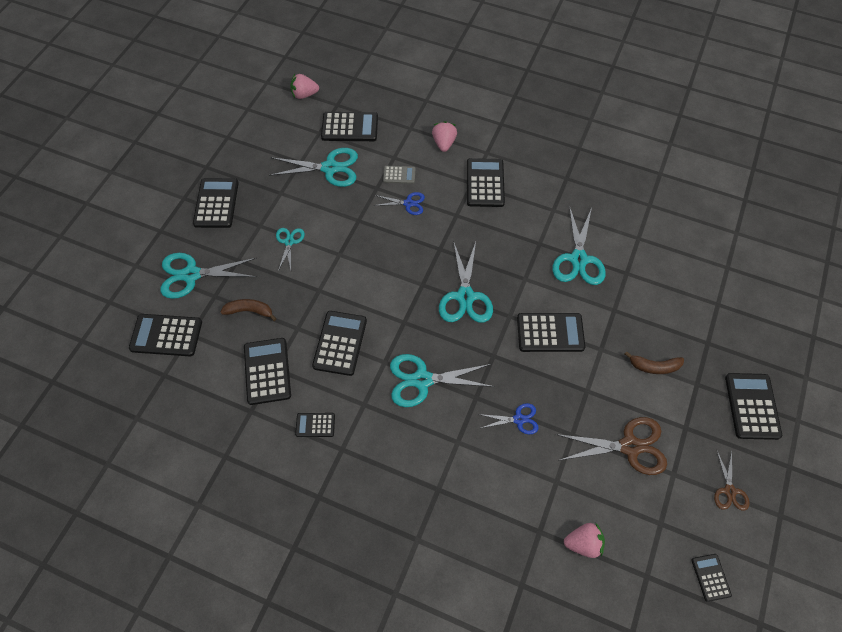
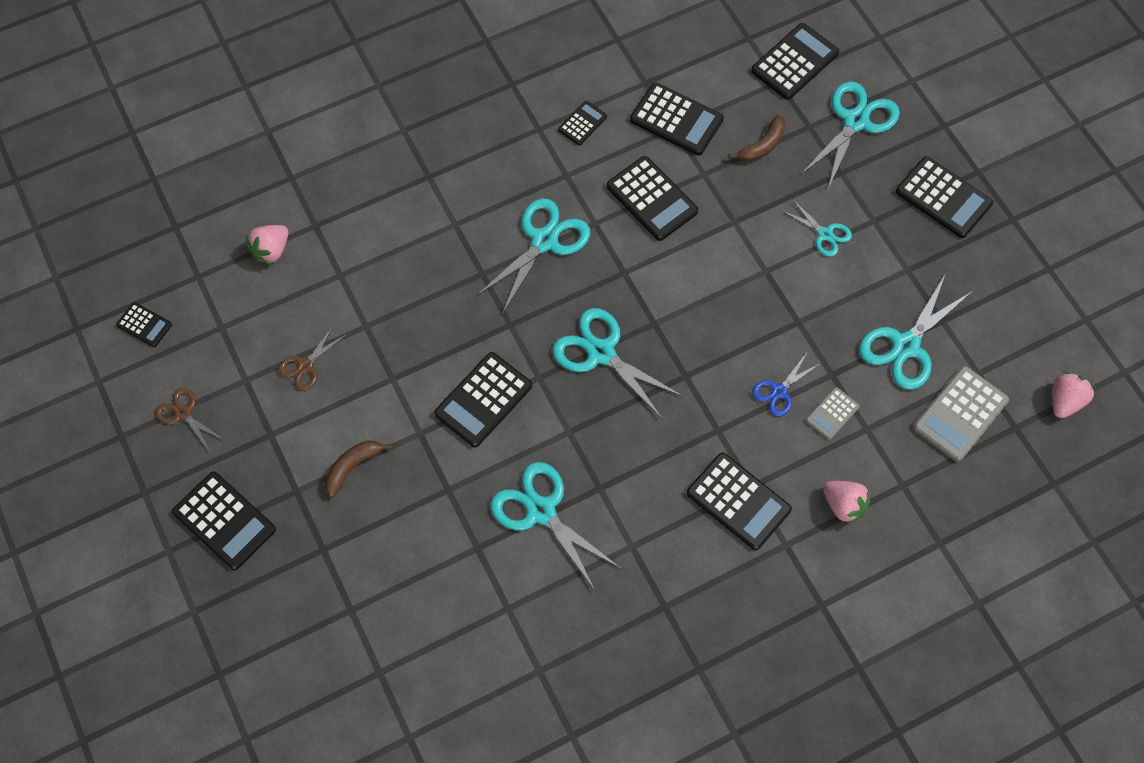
camera: 130 degrees right, 5 degrees up
(350, 127) = (960, 414): black calculator -> grey calculator
(518, 419) = (425, 292): blue scissors -> none
(629, 446) = (305, 366): brown scissors -> brown scissors, size x0.56

